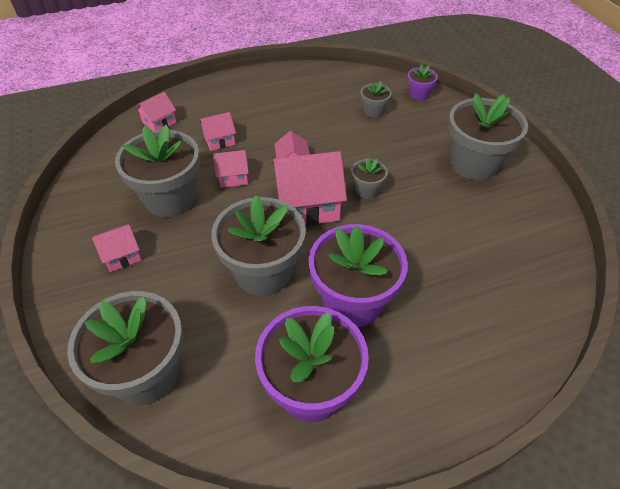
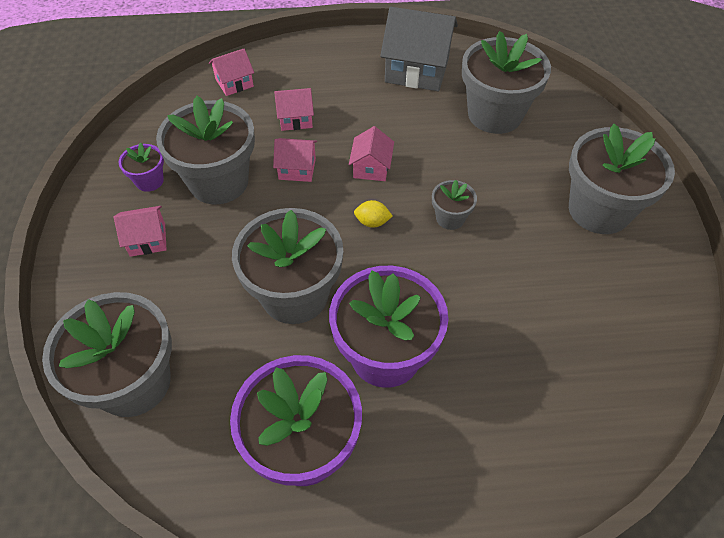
camera: 15 degrees right, 5 degrees up
(303, 90) = (417, 70): none -> grey house
(307, 205) = (372, 222): pink house -> yellow lemon
(373, 111) = (494, 114): grey flower pot -> grey flower pot, size x2.13
(418, 94) = (561, 101): purple flower pot -> purple flower pot (149, 181)

